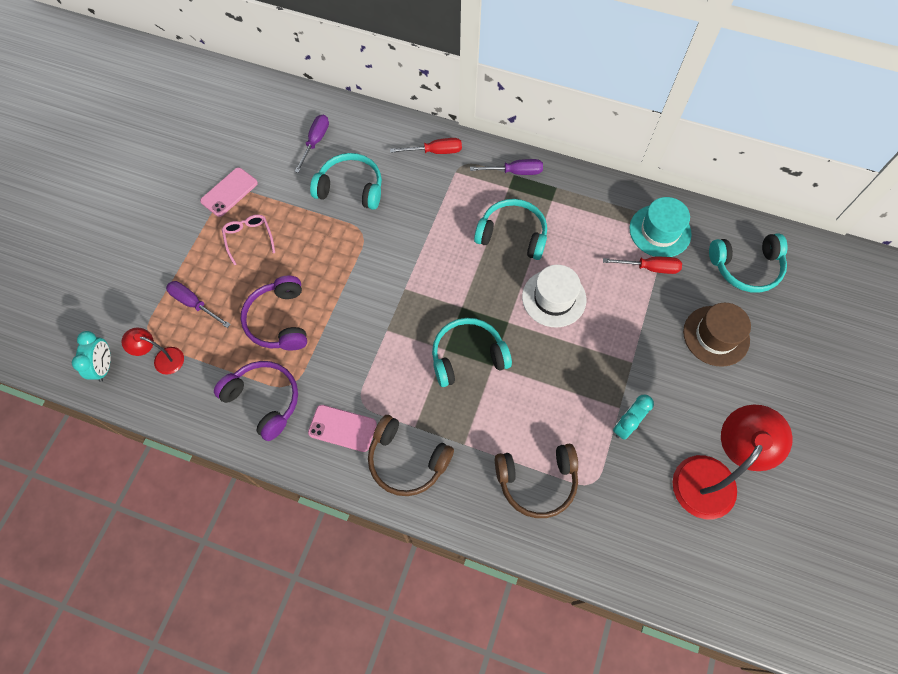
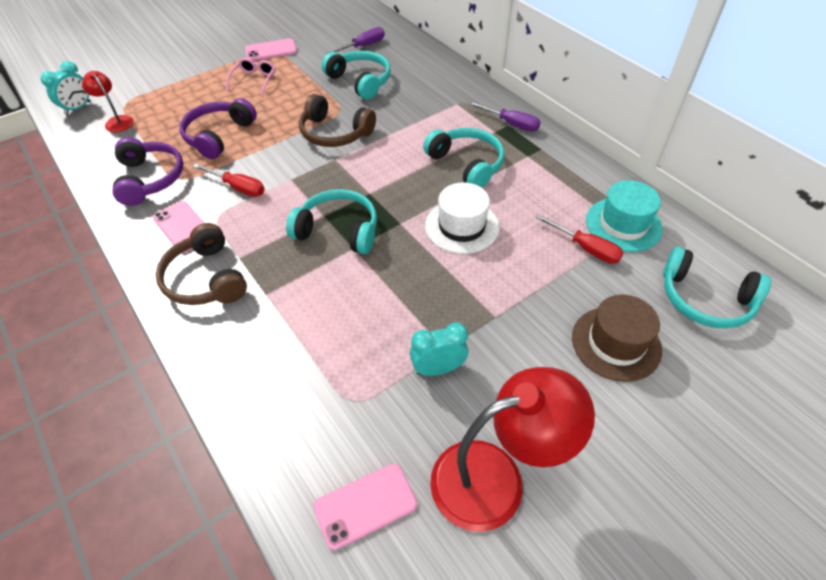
camera: 35 degrees right, 15 degrees down
(194, 304) = (174, 100): purple screwdriver -> none
(435, 151) = (452, 85): red screwdriver -> red screwdriver (238, 187)
(537, 481) = (300, 365): brown headphones -> brown headphones (334, 133)
(654, 543) = (365, 505): none -> pink phone

